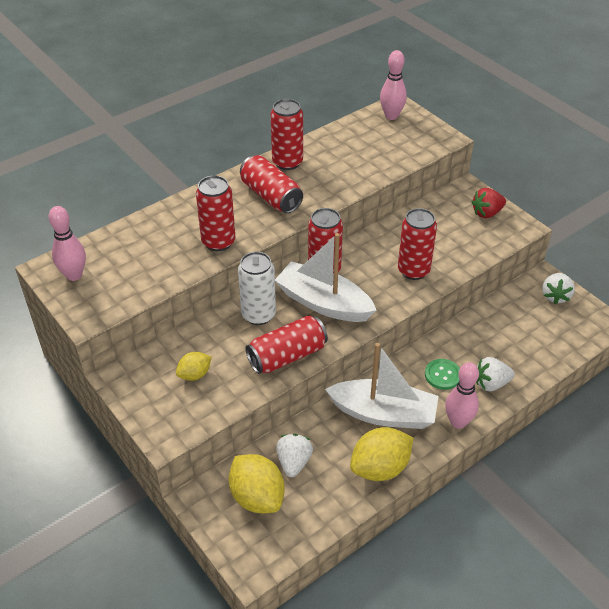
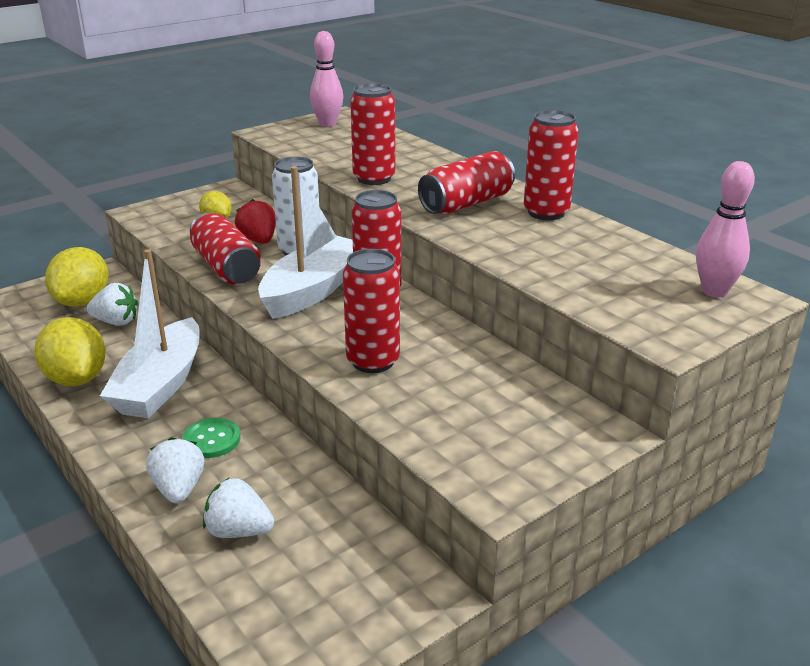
camera: 90 degrees right, 15 degrees down
(257, 497) = (83, 301): yellow lemon -> yellow lemon turned 45 degrees counterclockwise
(458, 422) = (119, 448): pink bowling pin -> none
(487, 213) = (533, 450): red strawberry -> red strawberry (259, 240)
(555, 296) = (377, 603): white strawberry -> white strawberry (238, 531)

